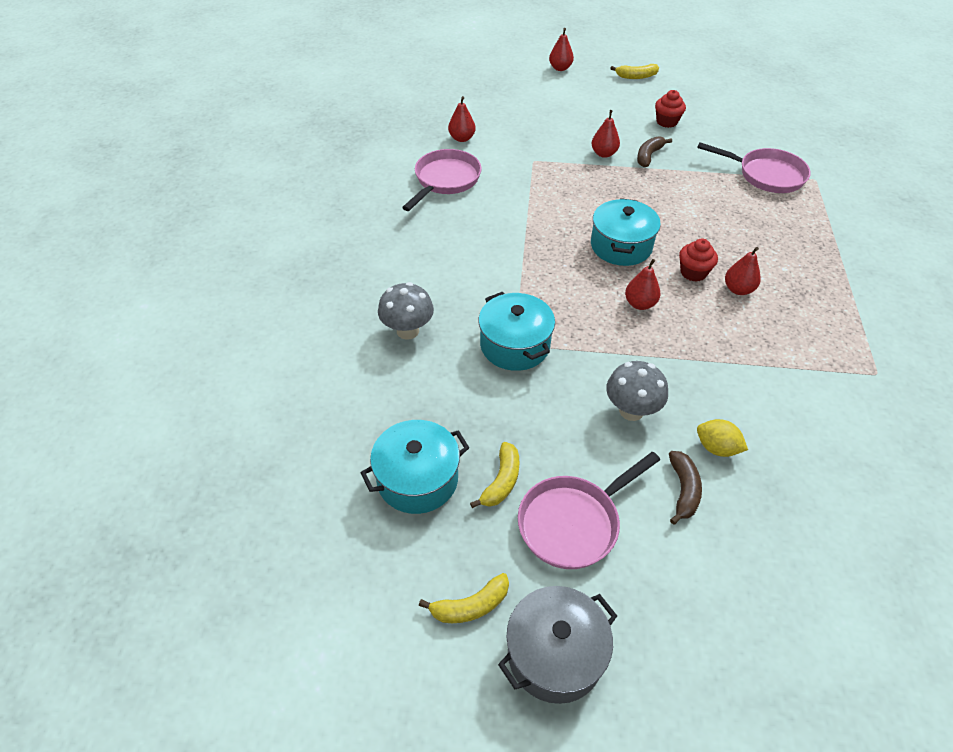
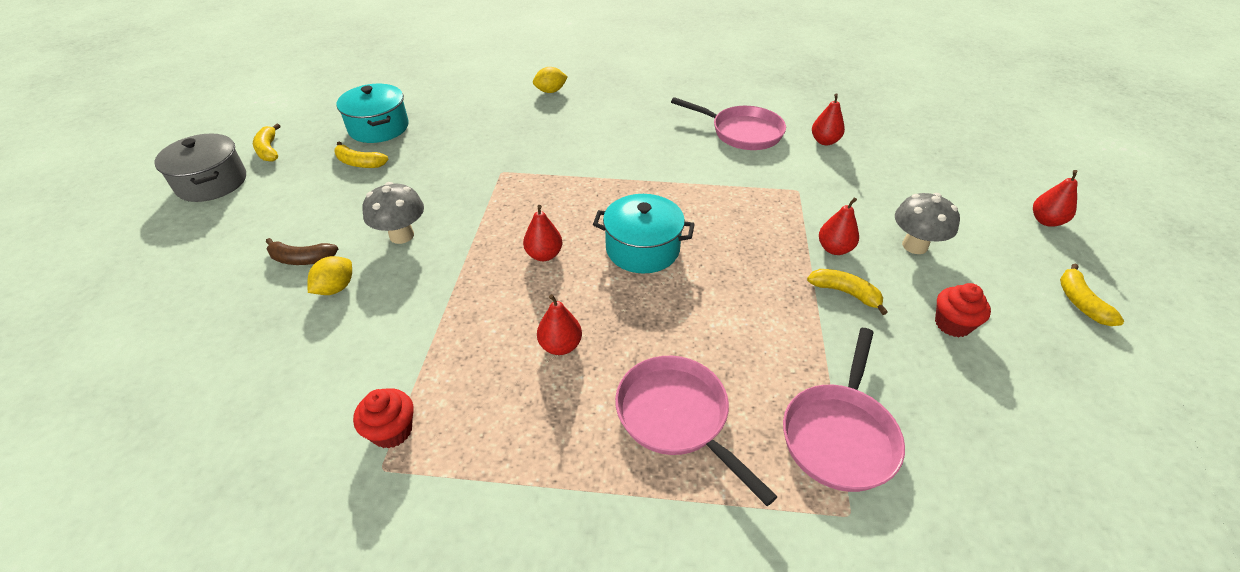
camera: 90 degrees right, 5 degrees down
(344, 314) = (550, 91): none -> yellow lemon
(407, 331) = (527, 119): grey mushroom -> grey mushroom (914, 246)
(515, 345) = (500, 171): turquoise pot -> none
(573, 522) = (305, 195): pink pan -> pink pan (677, 417)
(648, 156) = (845, 293): brown banana -> yellow banana
(693, 272) = (594, 306): red cupcake -> red cupcake (392, 431)

